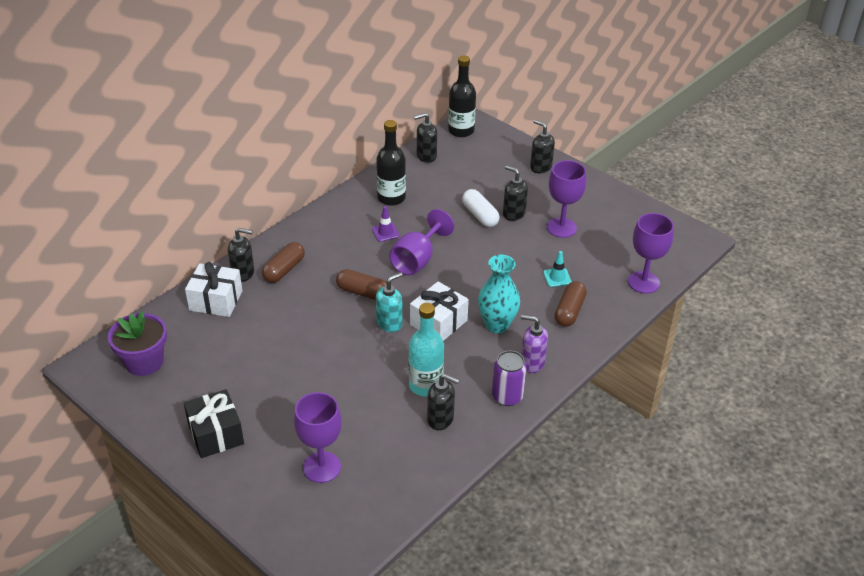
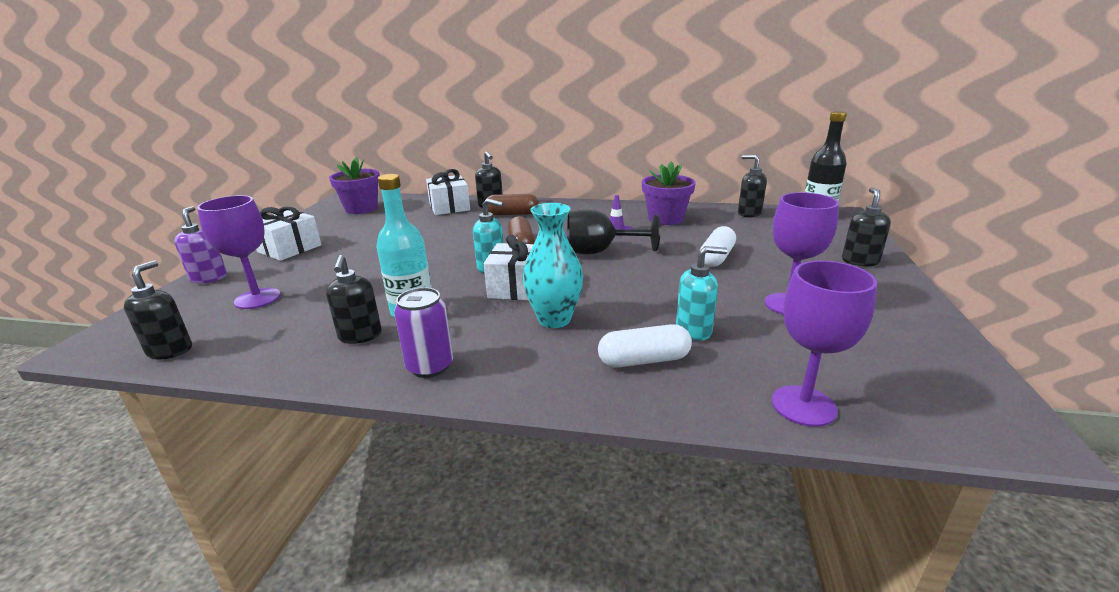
camera: 60 degrees right, 15 degrees down
(216, 434) = (289, 248): black gift -> white gift
(391, 198) = (665, 219): black bottle -> purple flower pot
(417, 260) = (599, 252): purple goblet -> black goblet
(513, 214) = (754, 271): black soap dispenser -> black soap dispenser (170, 350)
(532, 363) = (510, 364): purple soap dispenser -> purple soap dispenser (209, 278)
(557, 277) = (694, 330): turquoise traffic cone -> turquoise soap dispenser
(569, 311) = (644, 360): brown capsule -> white capsule

